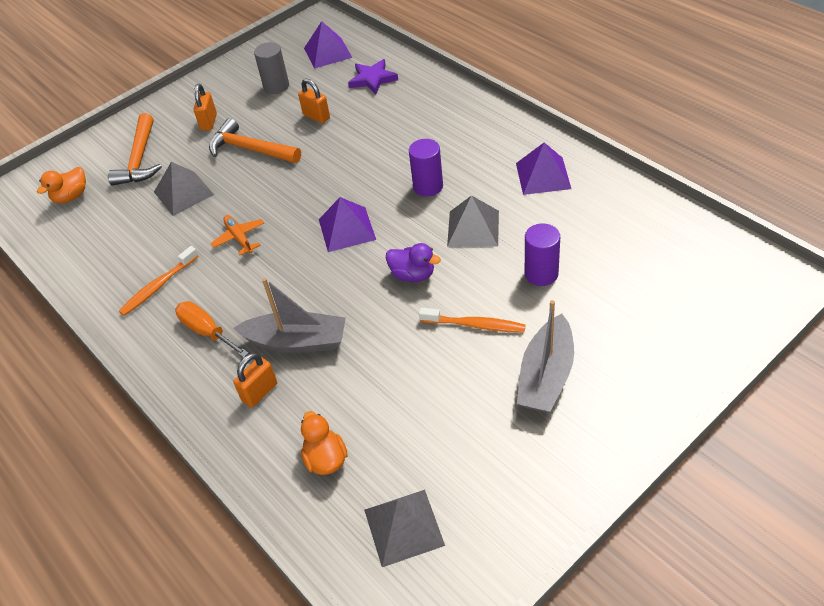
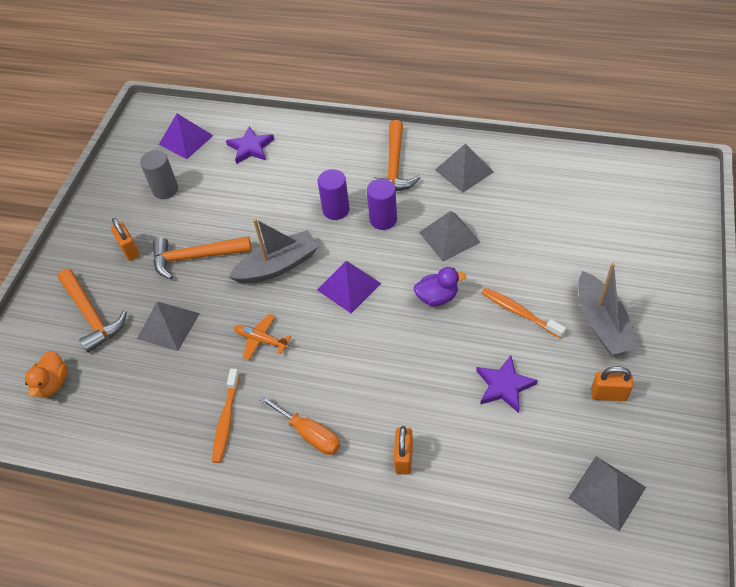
camera: 35 degrees left, 5 degrees up
(207, 331) = (309, 434): orange screwdriver -> orange screwdriver turned 150 degrees counterclockwise
(297, 341) = (395, 400): grey boat -> grey boat (278, 266)
(316, 116) = (230, 201): orange padlock -> orange padlock (608, 394)
(326, 459) = (505, 478): orange duck -> none
(400, 381) = (504, 386): none -> purple star
(475, 325) = (519, 312): orange toothbrush -> orange toothbrush turned 120 degrees counterclockwise
(481, 145) = (394, 166): none -> orange hammer
(541, 274) = (531, 248): purple cylinder -> purple cylinder (336, 210)
(543, 176) = (464, 171): purple pyramid -> grey pyramid

